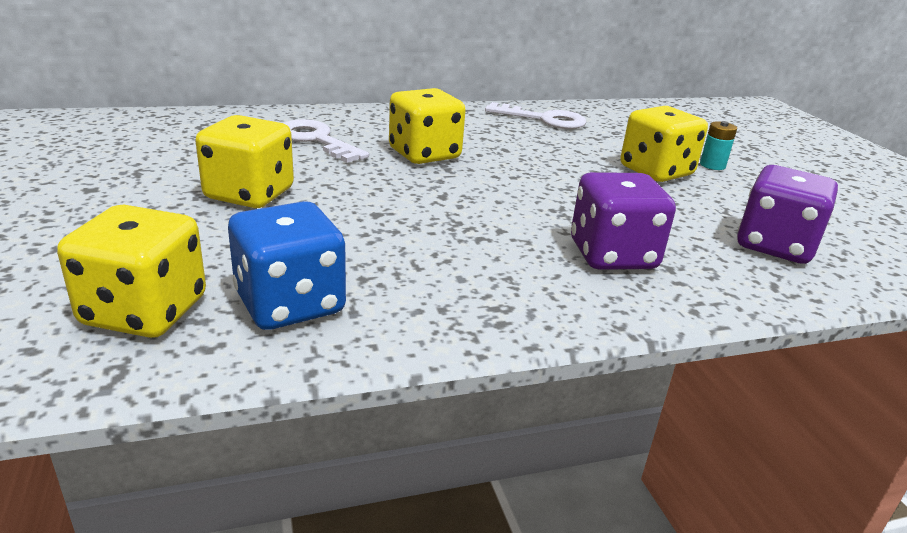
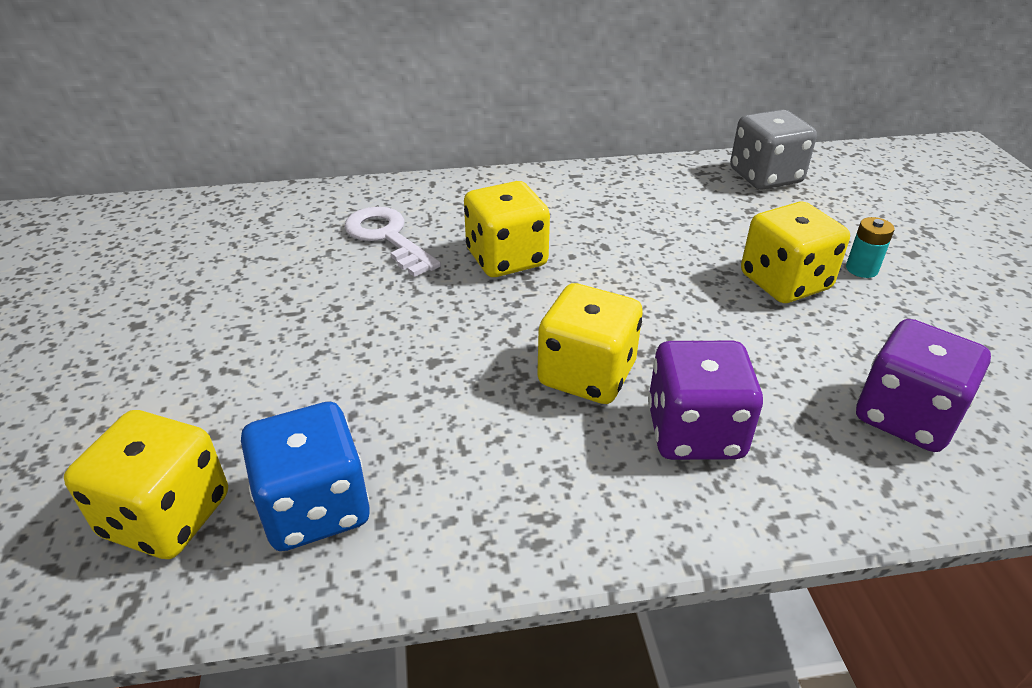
camera: 10 degrees right, 10 degrees up
(249, 194) = (300, 331): yellow dice -> yellow dice (586, 375)
(544, 119) = (663, 190): white key -> none
(621, 114) = (765, 177): none -> grey dice

